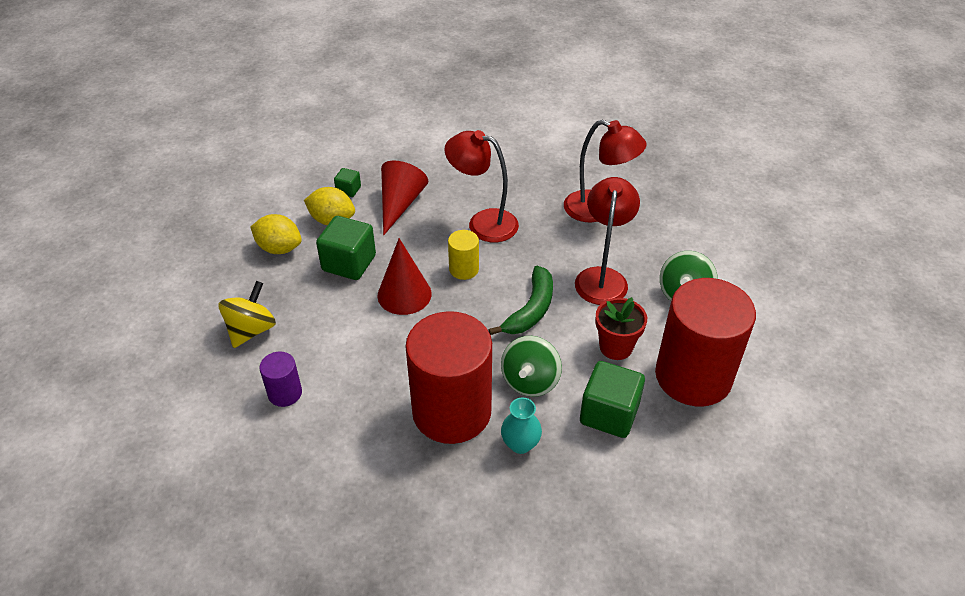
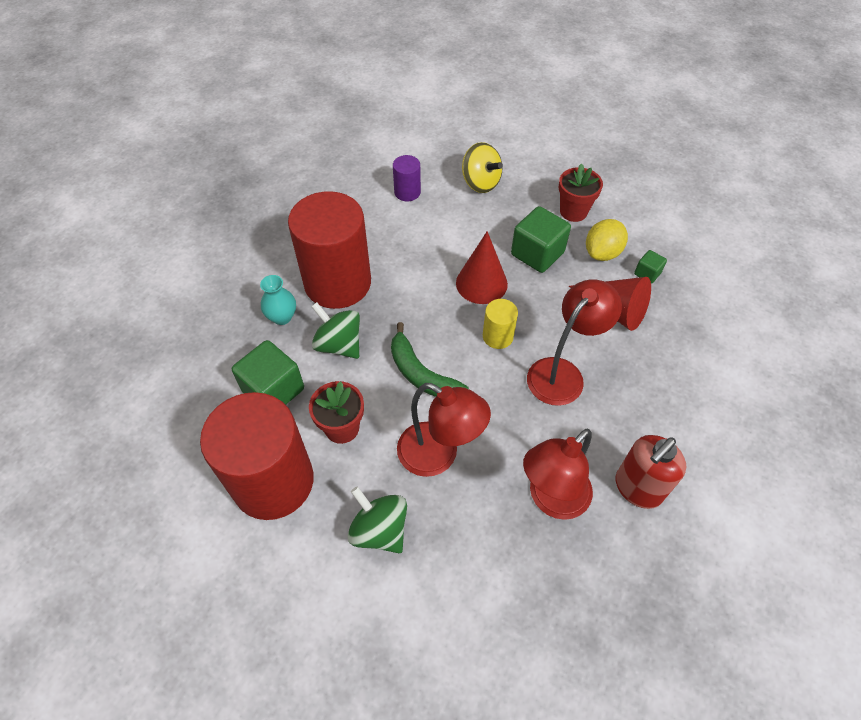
camera: 110 degrees right, 10 degrees up
(279, 248) = (573, 211): yellow lemon -> red flower pot
(562, 171) = (637, 488): none -> red soap dispenser

